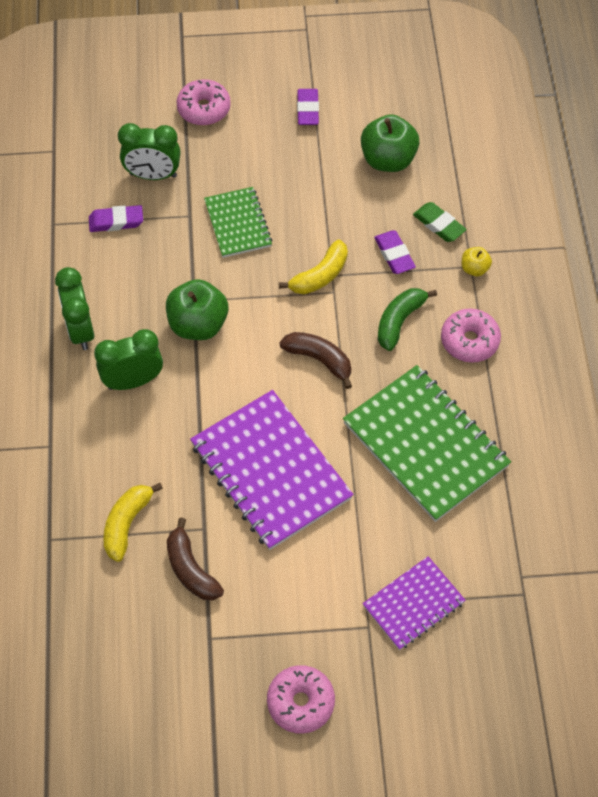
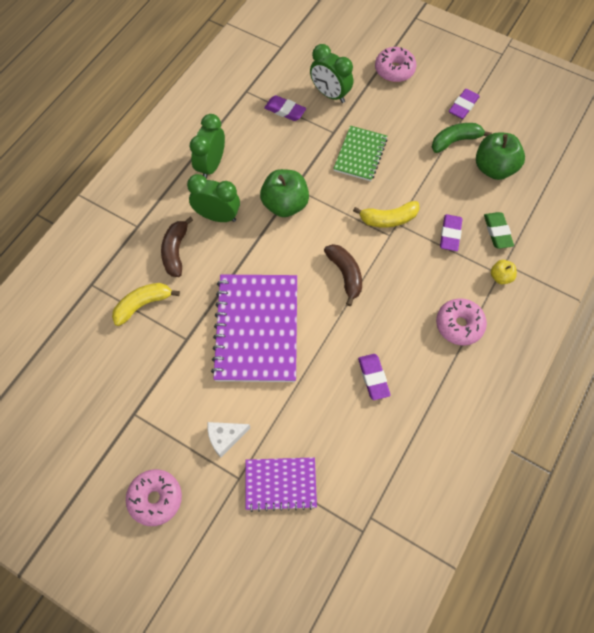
camera: 35 degrees right, 5 degrees up
(191, 569) = (157, 360): brown banana -> brown banana (175, 251)
(324, 598) = (225, 437): none -> white cheese
(399, 321) = (419, 281): green banana -> green banana (455, 141)
(425, 444) = (373, 378): green notebook -> purple eraser

